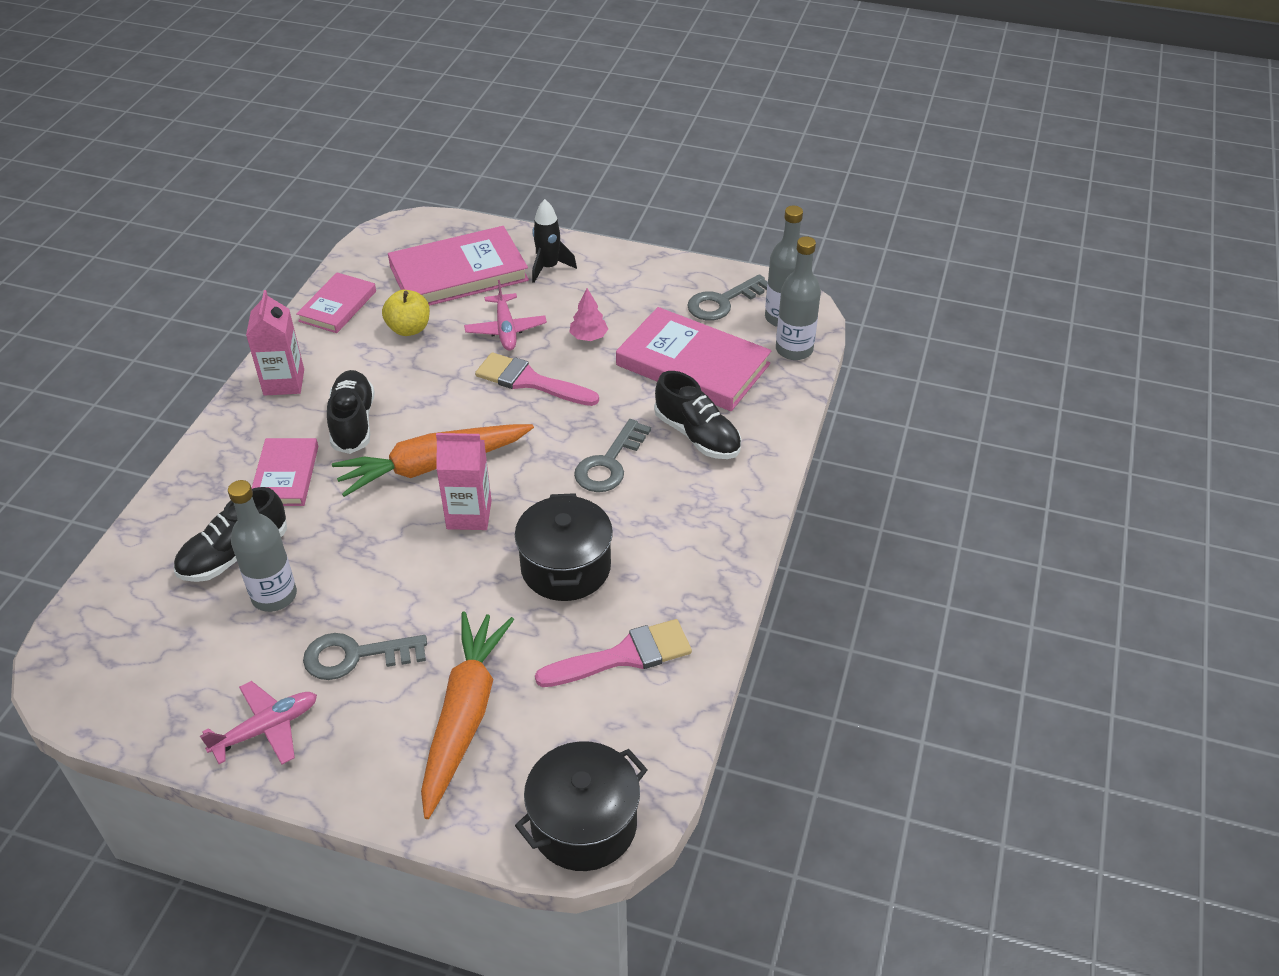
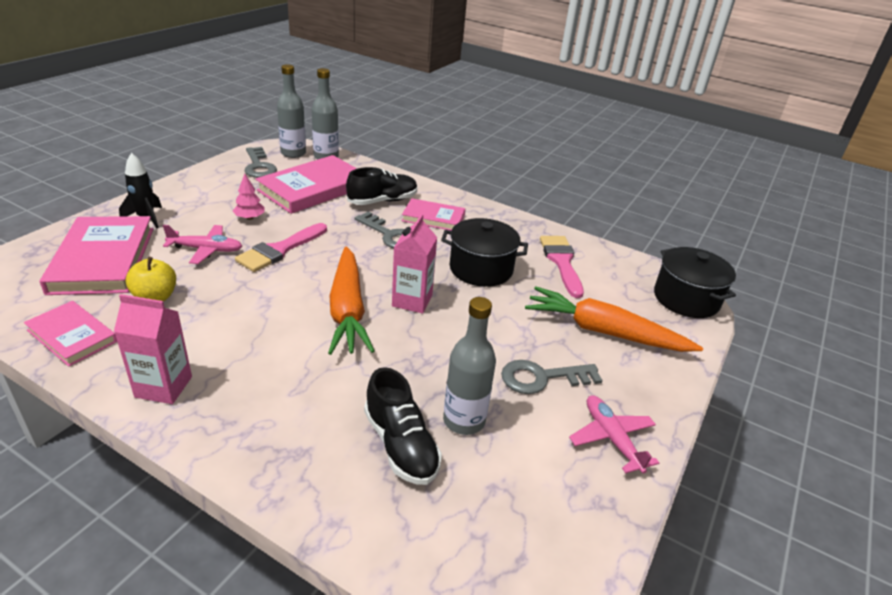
camera: 80 degrees left, 10 degrees down
(285, 475) = (308, 399): pink book -> pink book (433, 218)
(353, 423) = (262, 346): black shoe -> none
(355, 656) = (542, 378): grey key -> grey key turned 75 degrees clockwise

